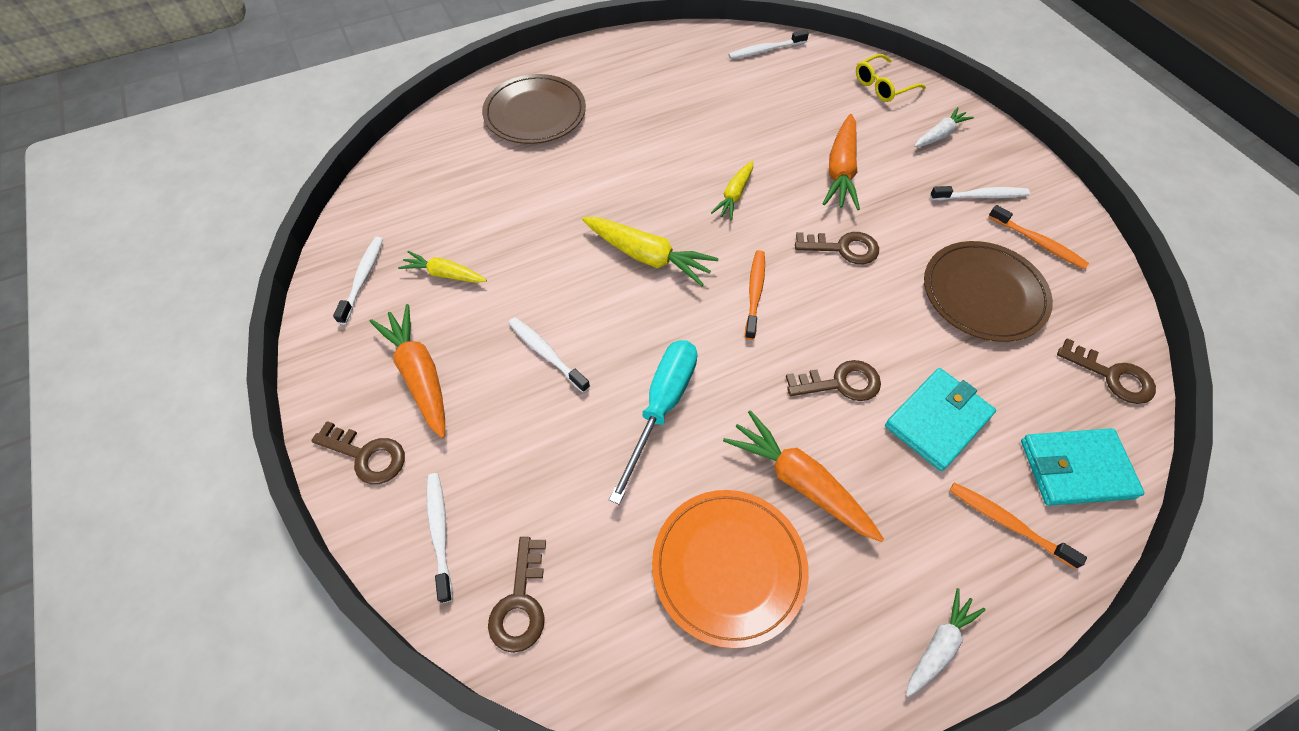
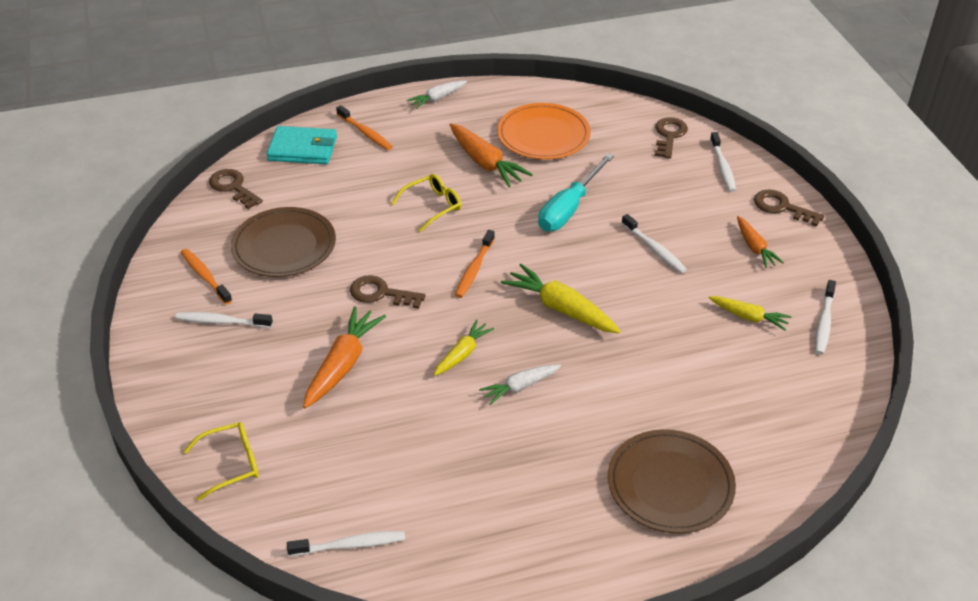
camera: 170 degrees left, 15 degrees down
(419, 375) = (754, 247): orange carrot -> orange carrot, size x0.62
(840, 383) = (432, 206): brown key -> yellow glasses
(937, 420) = (376, 180): turquoise wallet -> none
(939, 135) = (212, 390): white carrot -> white carrot (520, 387)

